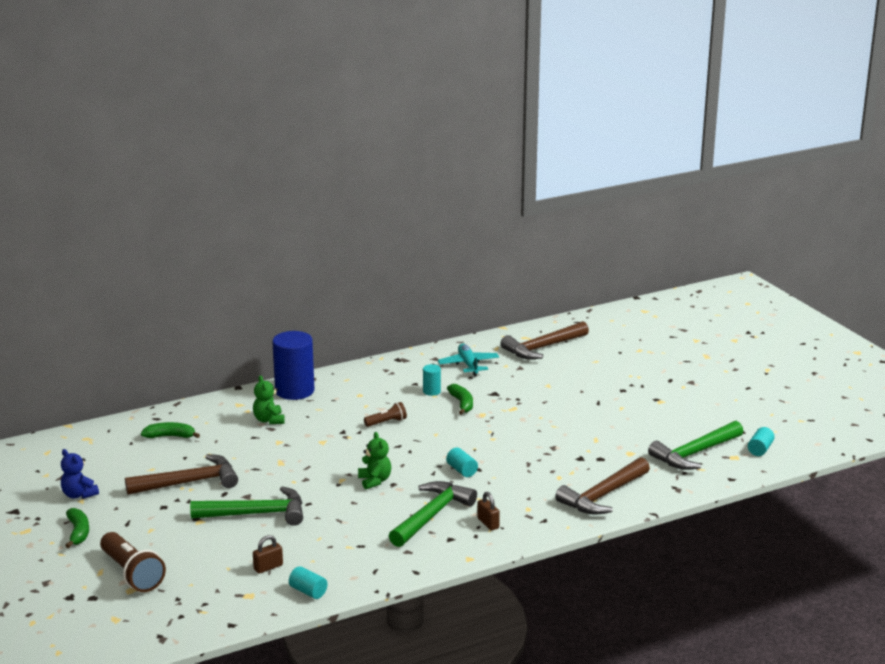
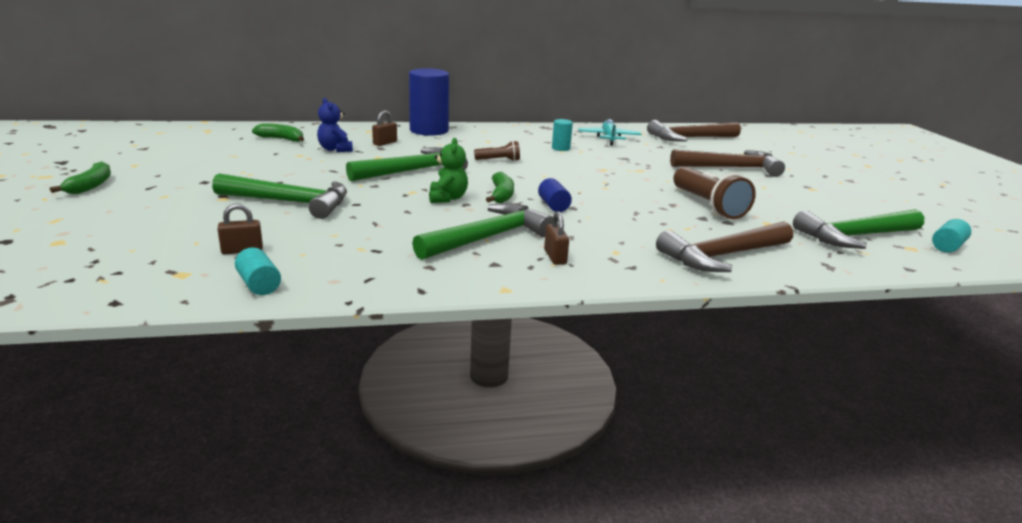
camera: 15 degrees right, 0 degrees up
(79, 495) = (139, 161): blue teddy bear -> blue teddy bear (335, 149)
(132, 574) = (84, 228): brown flashlight -> brown flashlight (708, 206)
(189, 482) = (254, 169): brown hammer -> brown hammer (730, 168)
(269, 420) = (385, 143): green teddy bear -> brown padlock
(323, 454) = (413, 171): none -> green hammer
(462, 404) = (586, 160): green banana -> green banana (501, 195)
(462, 470) = (553, 206): turquoise cylinder -> blue cylinder

